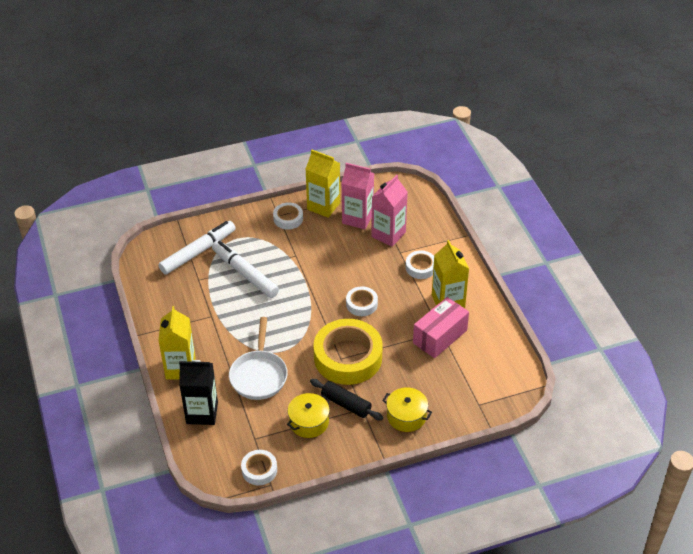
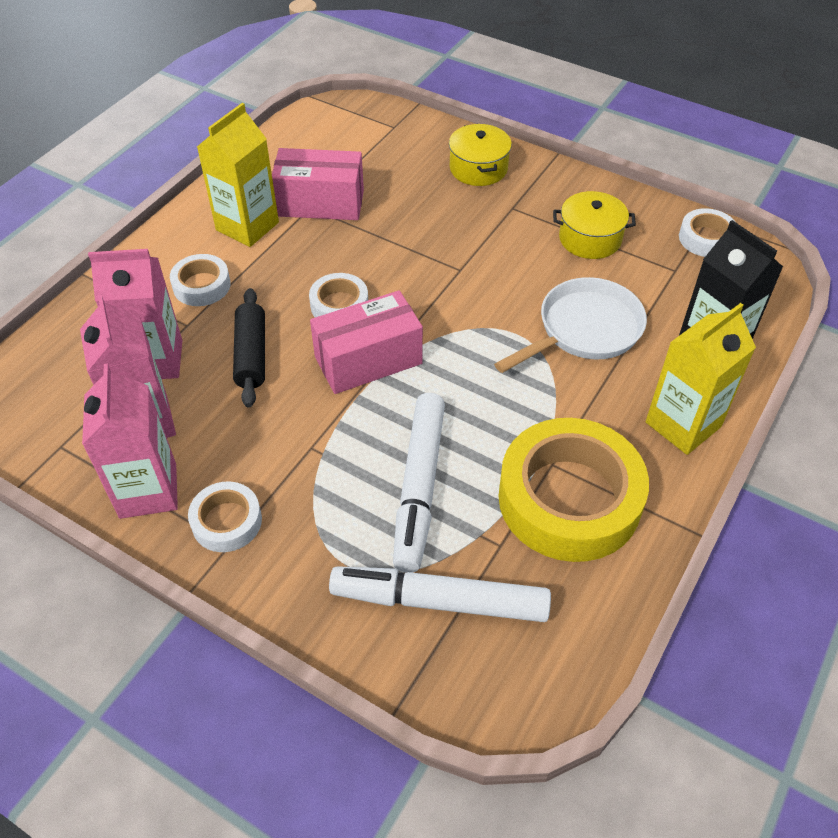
camera: 130 degrees left, 5 degrees up
(320, 295) = (368, 360): none -> pink box
(323, 206) = (148, 491): yellow carton -> pink carton
(346, 404) = (524, 223): black rolling pin -> black rolling pin (251, 355)
(348, 357) = (450, 263): yellow tape -> yellow tape (569, 499)

